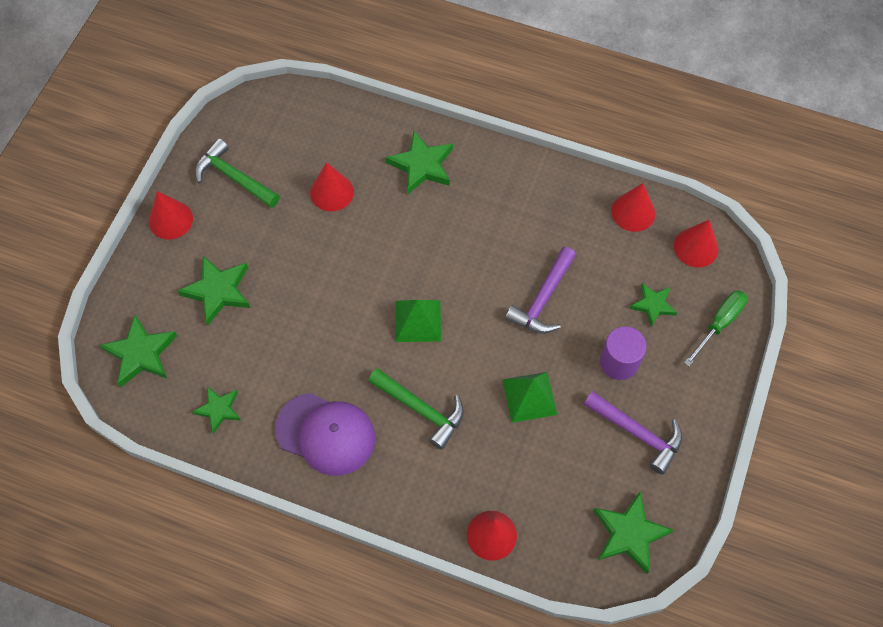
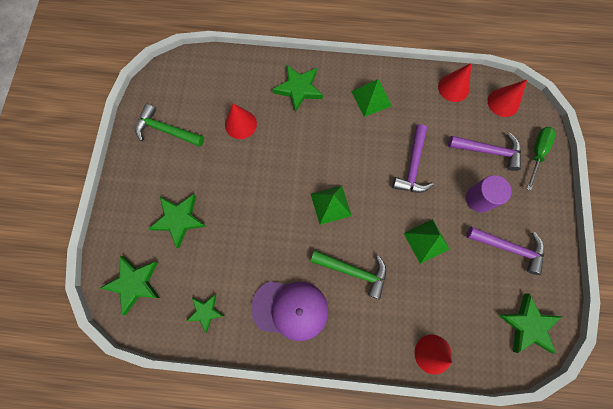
camera: 15 degrees left, 10 degrees up
(170, 220) = (128, 174): red cone -> none
(515, 200) = (371, 98): none -> green pyramid
(653, 305) = (488, 151): green star -> purple hammer

